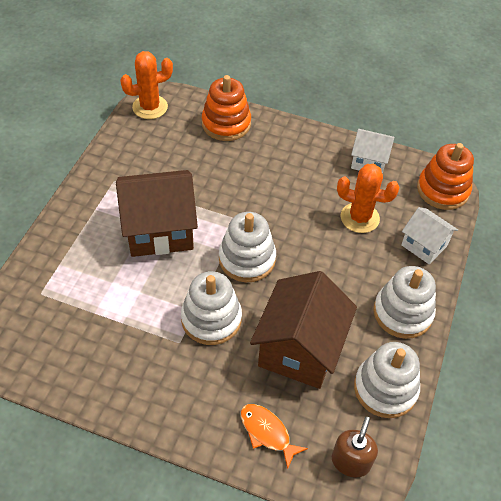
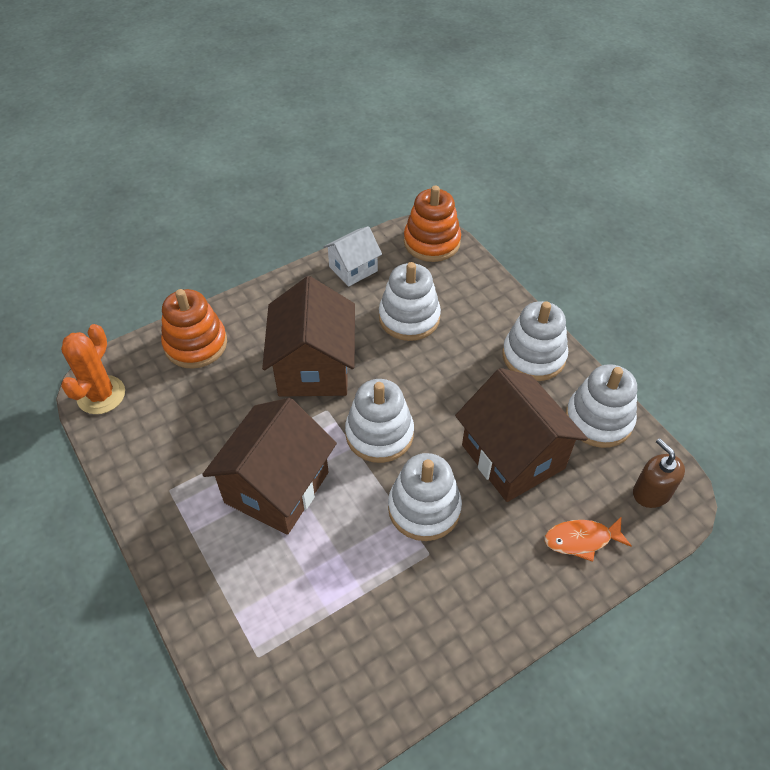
camera: 50 degrees left, 0 degrees up
(266, 192) = (314, 367): none -> brown house
(359, 218) = (409, 317): orange cactus -> white stacking toy
(424, 245) = (477, 294): white house -> none

